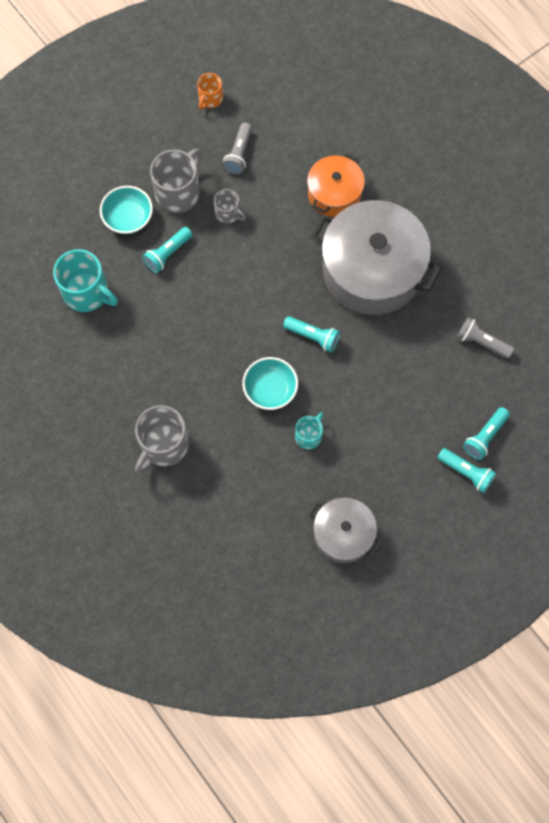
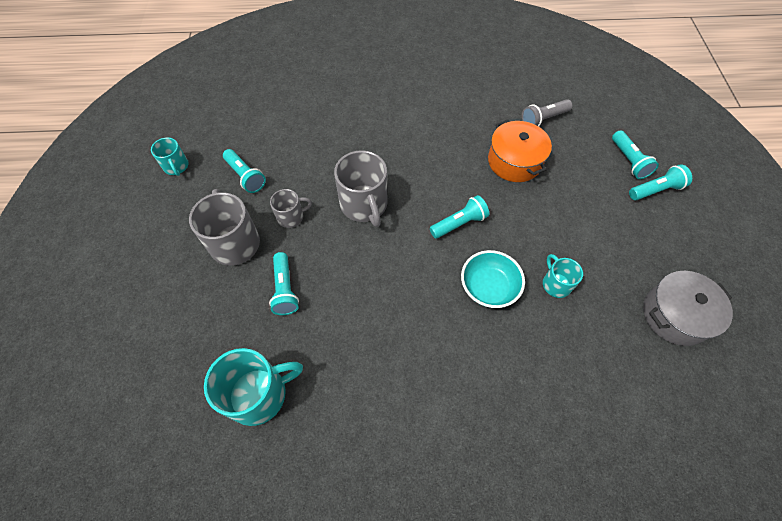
camera: 55 degrees left, 10 degrees down
(128, 218) = (218, 301): turquoise bowl -> none
(163, 446) = (488, 427): grey mug -> grey mug (364, 205)
(210, 99) = (176, 166): orange mug -> turquoise mug
(239, 154) = (245, 176): grey flashlight -> turquoise flashlight
(334, 194) = (342, 135): orange pot -> orange pot (514, 161)
(372, 270) = (430, 149): grey pot -> none

